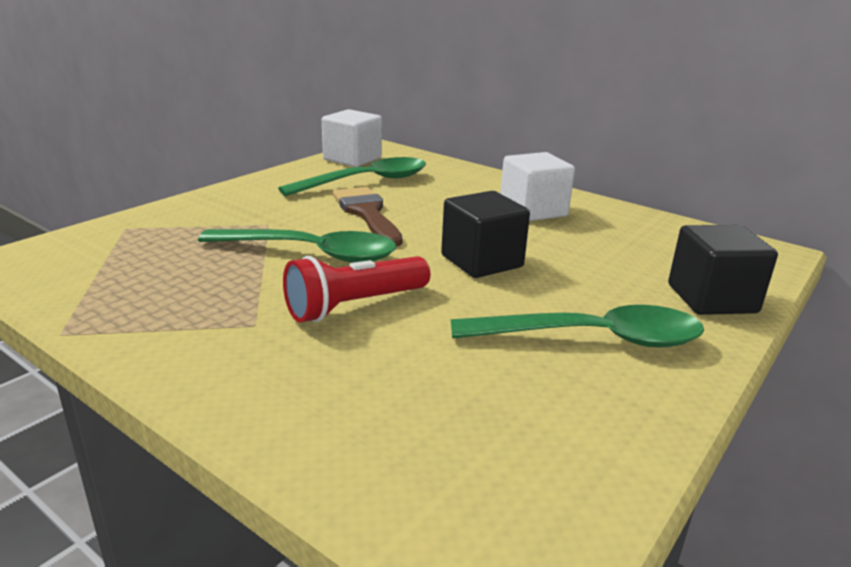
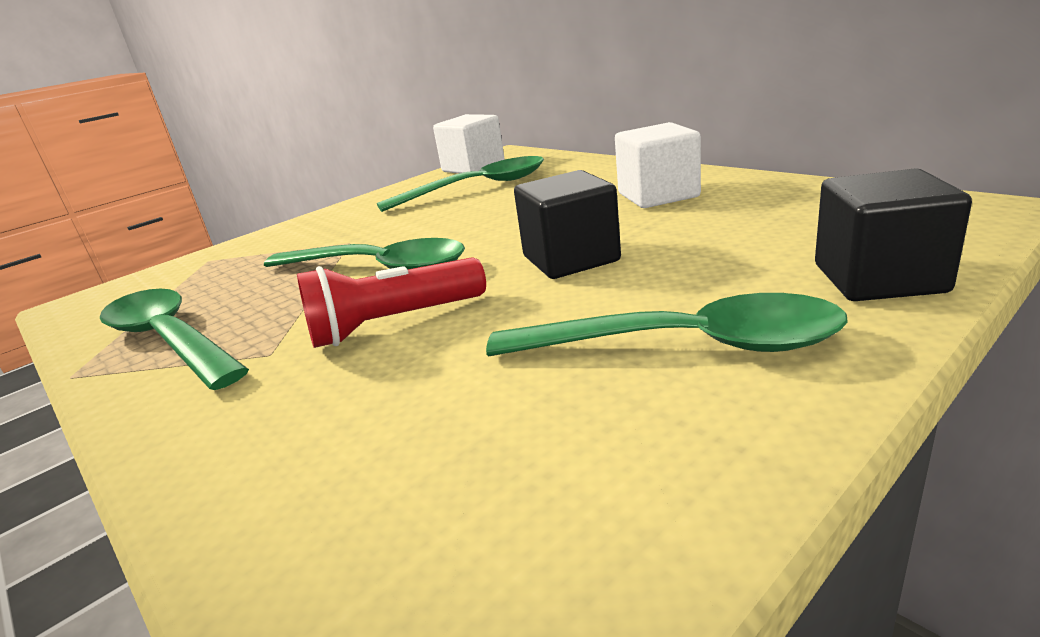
camera: 15 degrees right, 0 degrees up
(144, 305) = (170, 340): none -> green spoon
(367, 213) = (460, 220): brown brush -> none

